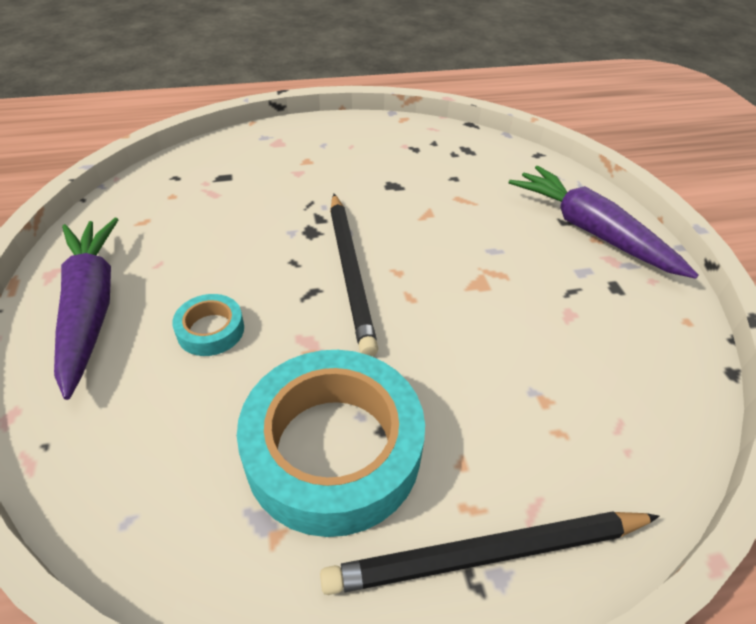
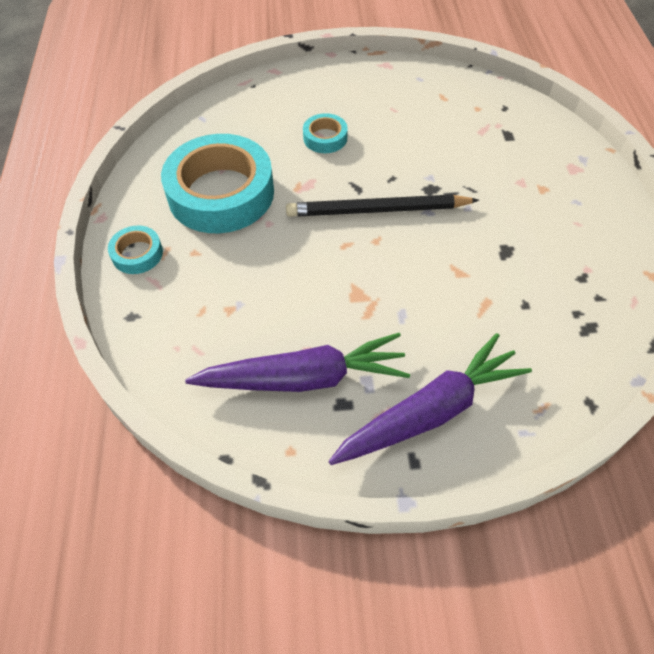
camera: 100 degrees right, 10 degrees up
(90, 307) = (352, 85): purple carrot -> purple carrot (304, 378)
(488, 553) = (137, 254): black pencil -> turquoise tape

